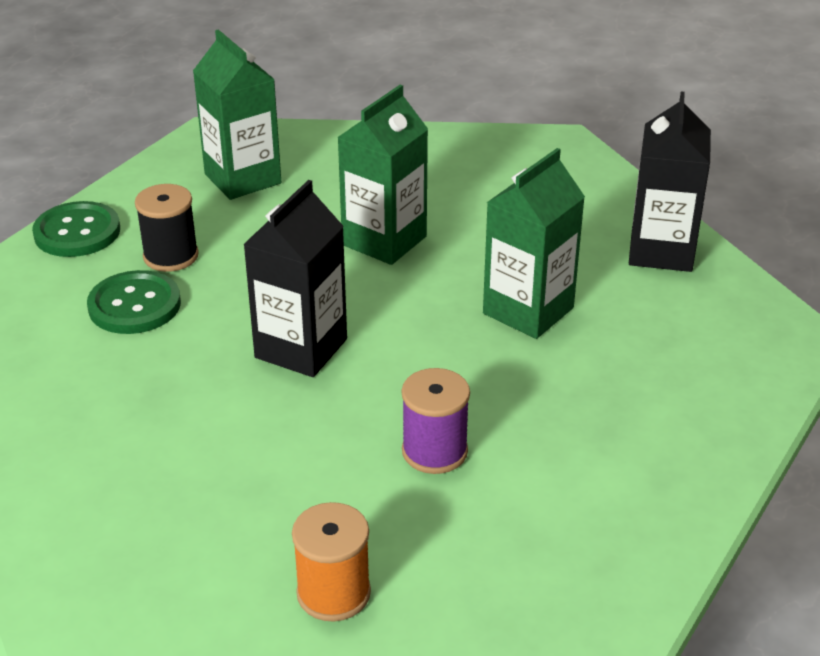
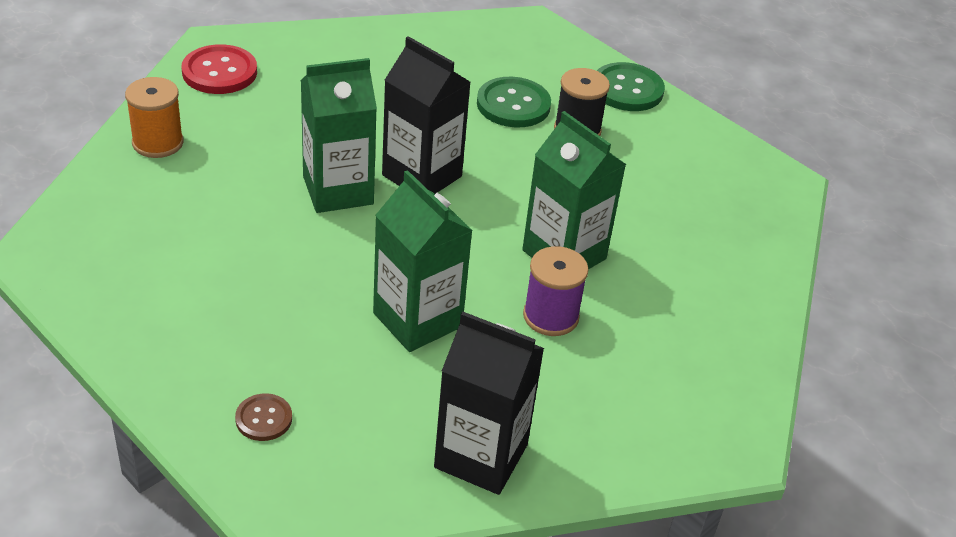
camera: 100 degrees right, 5 degrees up
(137, 582) = (219, 72): none -> red button
(243, 179) = (696, 188): green carton -> green carton (338, 190)
(434, 451) = (263, 217): purple spool -> purple spool (551, 316)
(714, 375) = (264, 419): none -> brown button

